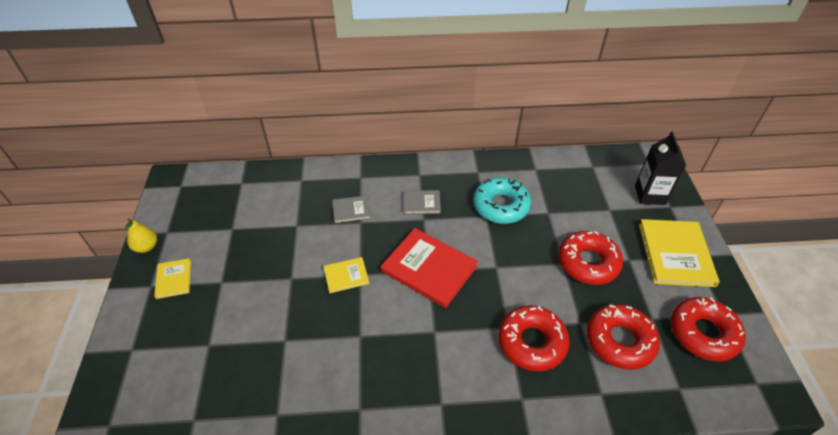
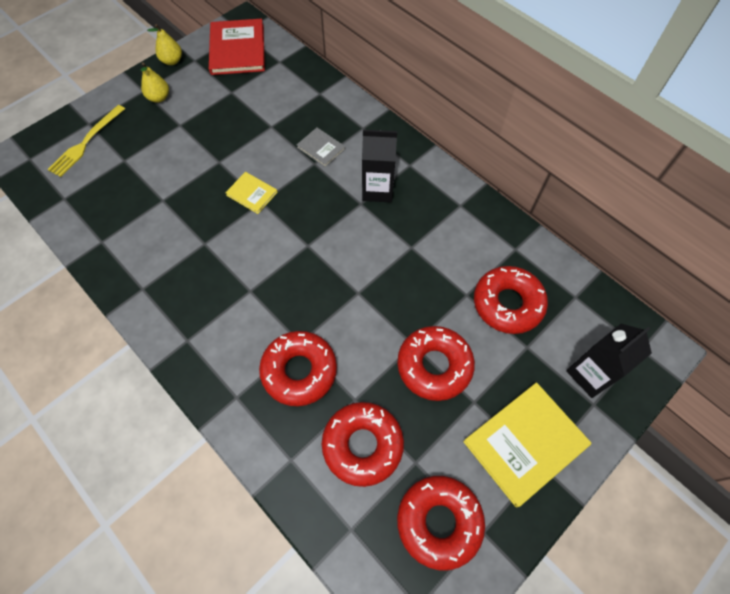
camera: 50 degrees right, 15 degrees up
(151, 364) = (86, 142): none -> yellow fork
(174, 279) = (159, 98): yellow book -> yellow pear
(422, 203) = (377, 190): grey book -> black carton
(429, 268) = (310, 244): red book -> red book (237, 49)
(501, 206) = (435, 250): turquoise donut -> none
(572, 198) = (507, 303): none -> red donut

